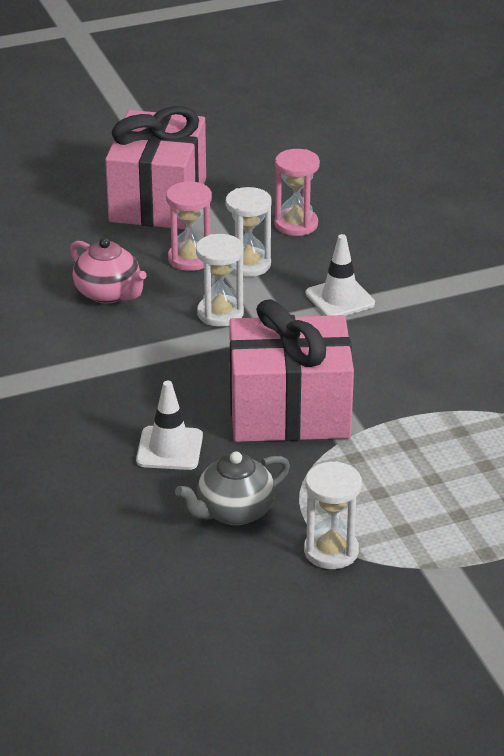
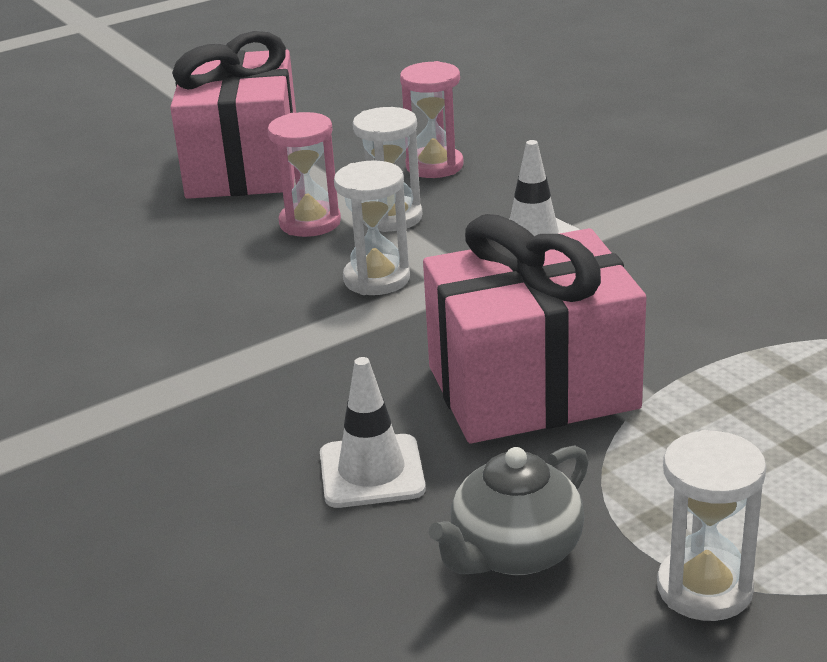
camera: 10 degrees left, 5 degrees down
(108, 293) = (209, 279): pink teapot -> none

